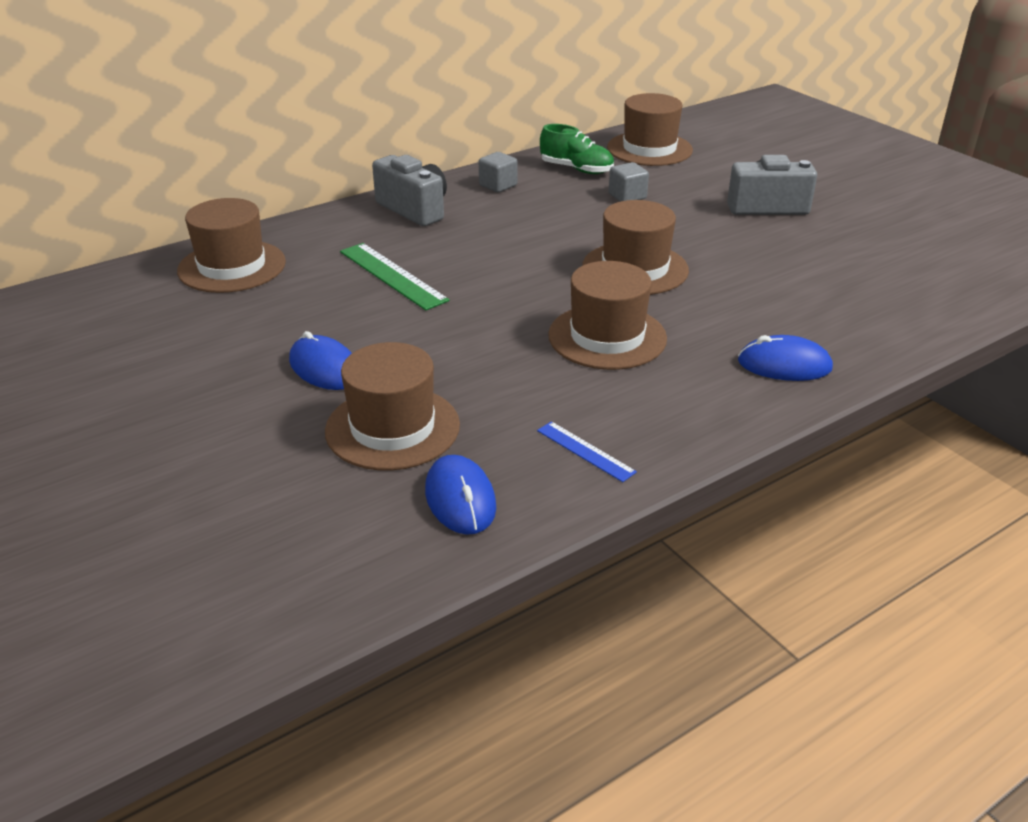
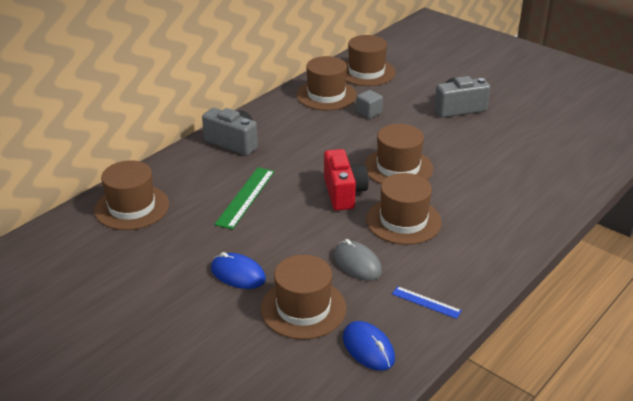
camera: 15 degrees left, 0 degrees up
(392, 275) = (245, 197): green ruler -> green ruler turned 75 degrees clockwise
(498, 185) = (280, 115): grey cube -> none
(506, 382) = (357, 263): none -> grey mouse
(536, 289) = (343, 193): none -> red camera
(576, 169) = (326, 95): green shoe -> brown hat
(784, 365) = (514, 223): blue mouse -> none

